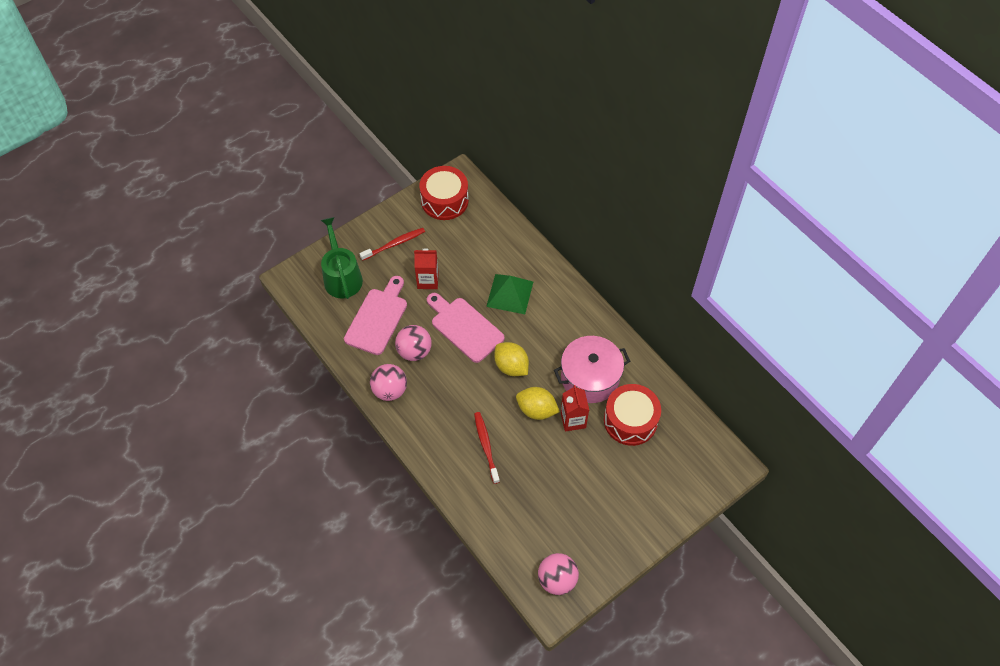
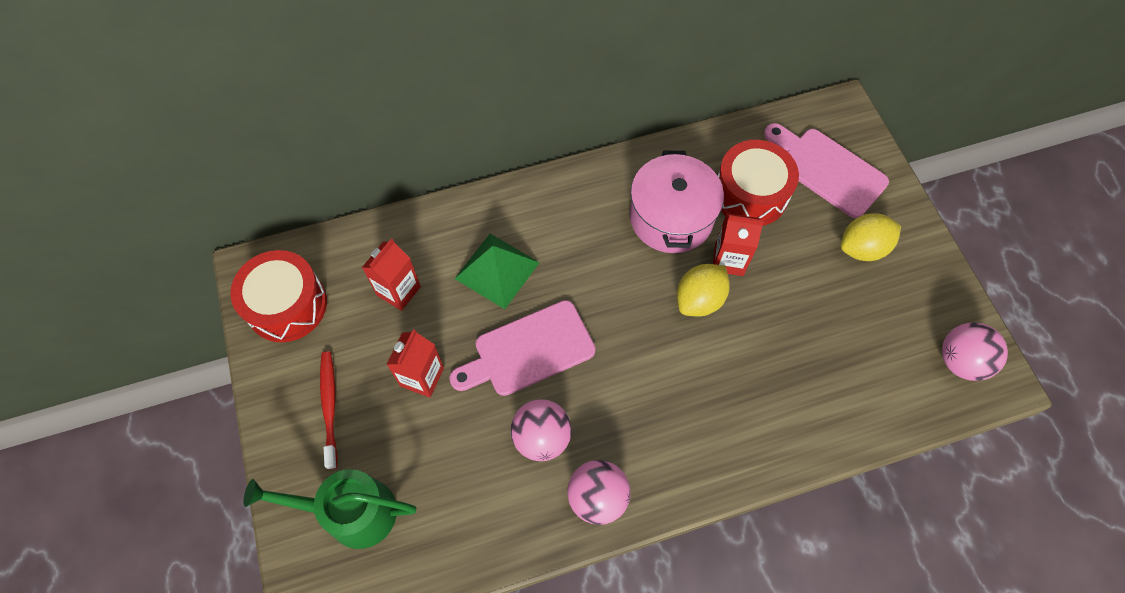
camera: 70 degrees left, 5 degrees up
(378, 318) = (458, 476): pink cutting board -> pink cutting board (827, 169)
(475, 249) = (398, 291): none -> red carton
(486, 446) = (737, 386): red toothbrush -> none
(511, 366) = (618, 309): yellow lemon -> yellow lemon (862, 248)

